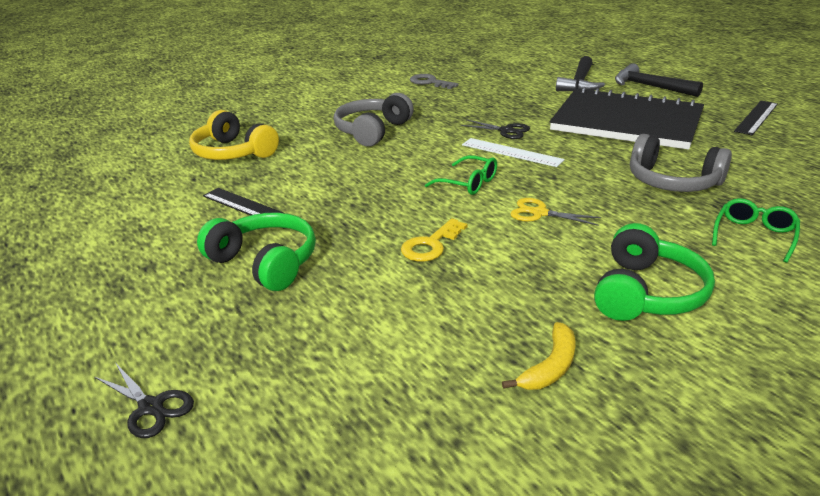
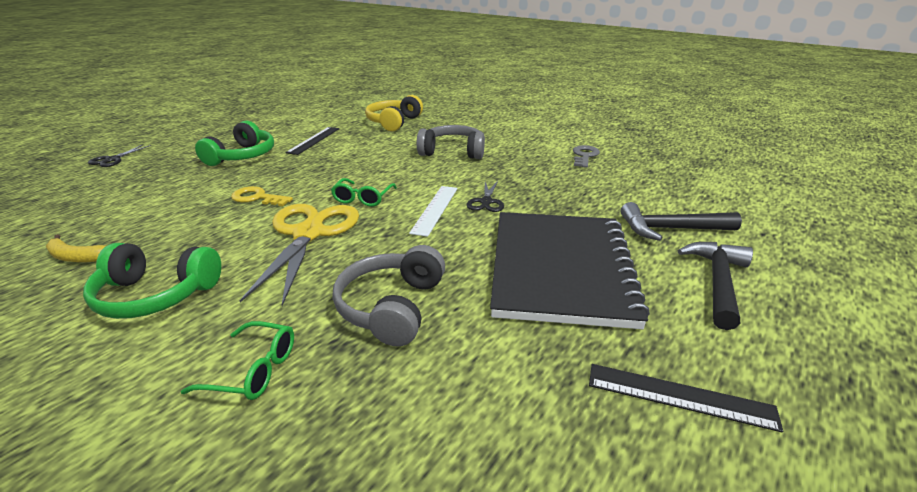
camera: 70 degrees right, 0 degrees up
(539, 213) = (309, 233): yellow scissors -> yellow scissors, size x2.12

